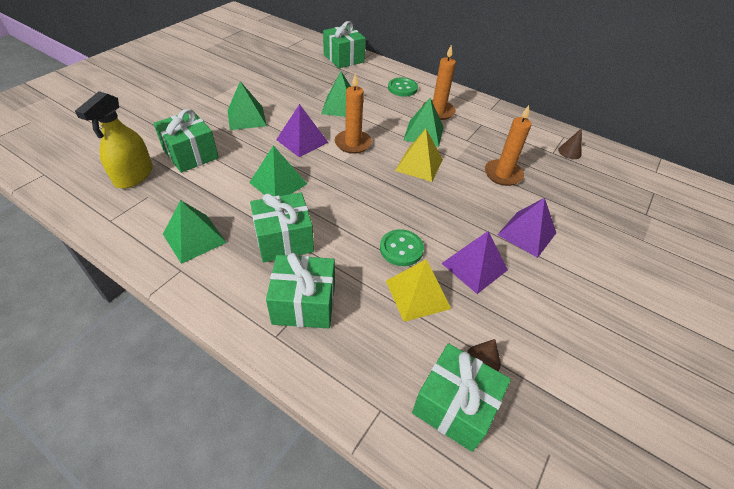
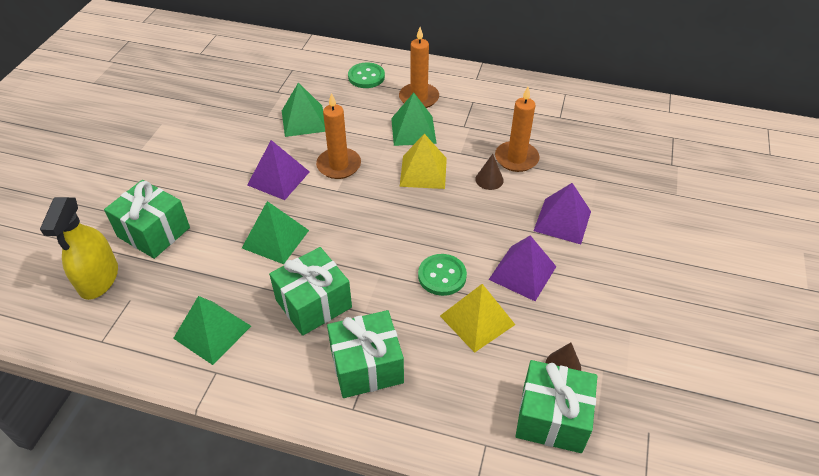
camera: 15 degrees left, 0 degrees up
(246, 118) = (197, 166): green pyramid -> none
(343, 58) = (279, 52): green gift -> none
(569, 152) = (577, 112): brown cone -> brown cone (489, 179)

